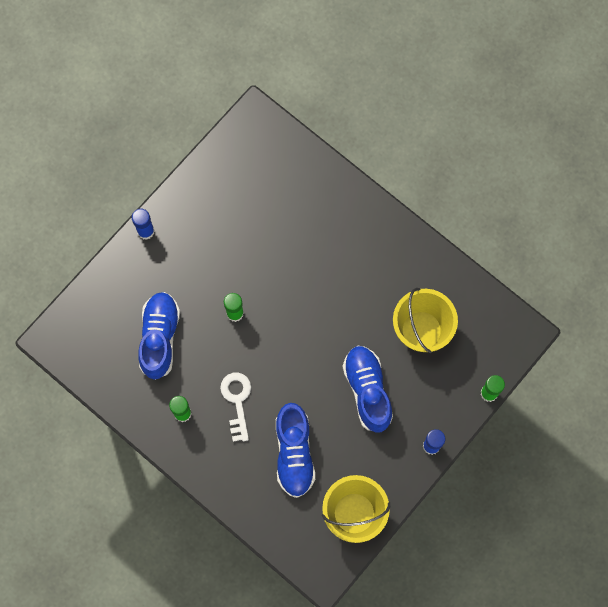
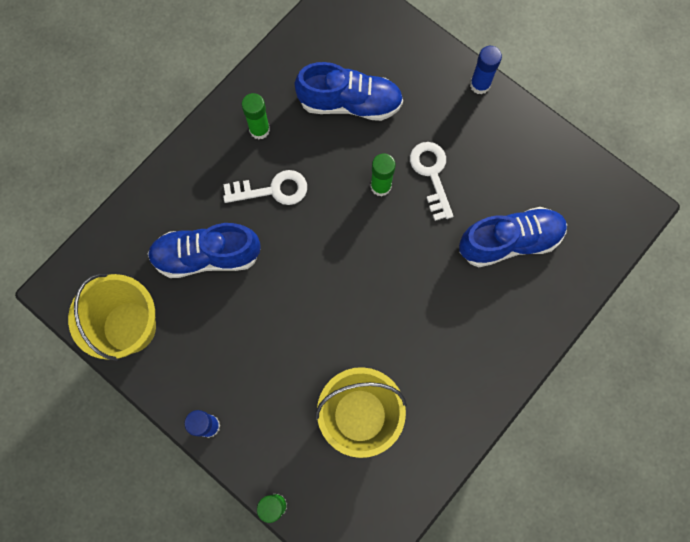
camera: 90 degrees right, 0 degrees up
(225, 272) = (431, 174): none -> white key
(367, 391) = (282, 345): blue shoe -> blue shoe (509, 241)

